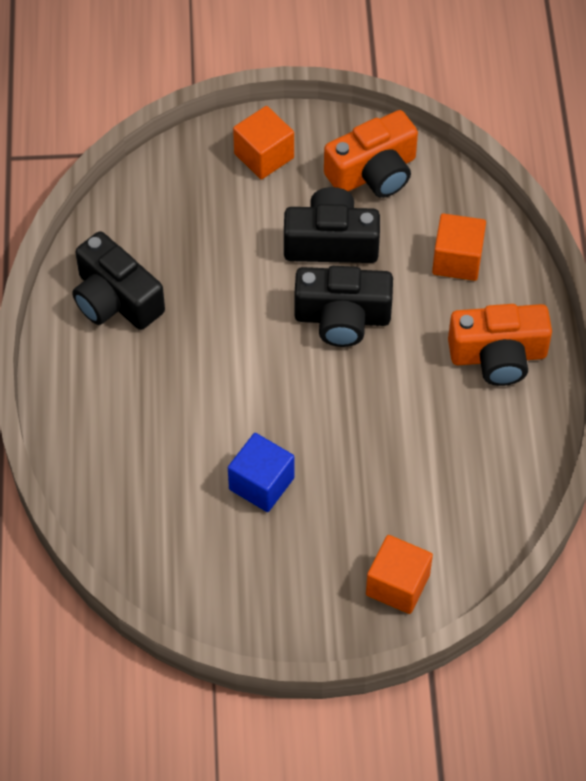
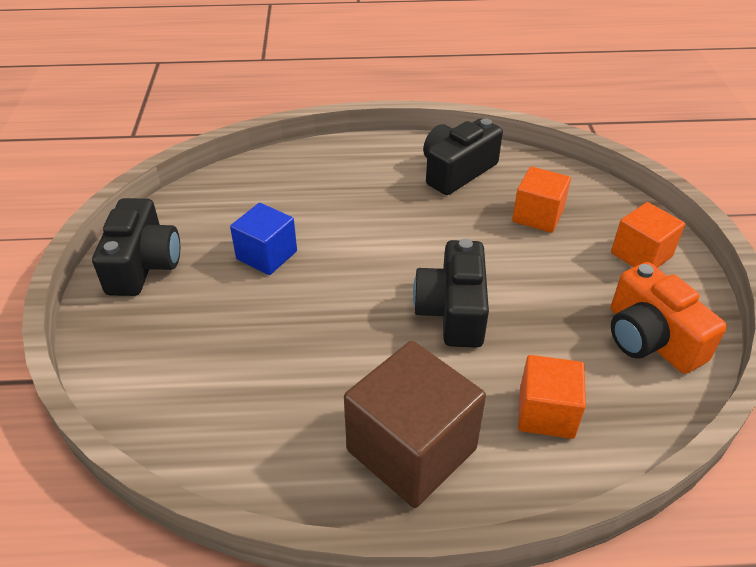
camera: 90 degrees right, 15 degrees down
(331, 242) = (546, 303): black camera -> black camera (143, 265)
(397, 585) = (135, 349): orange cube -> orange cube (537, 216)
(498, 356) = (411, 450): orange camera -> brown cube

